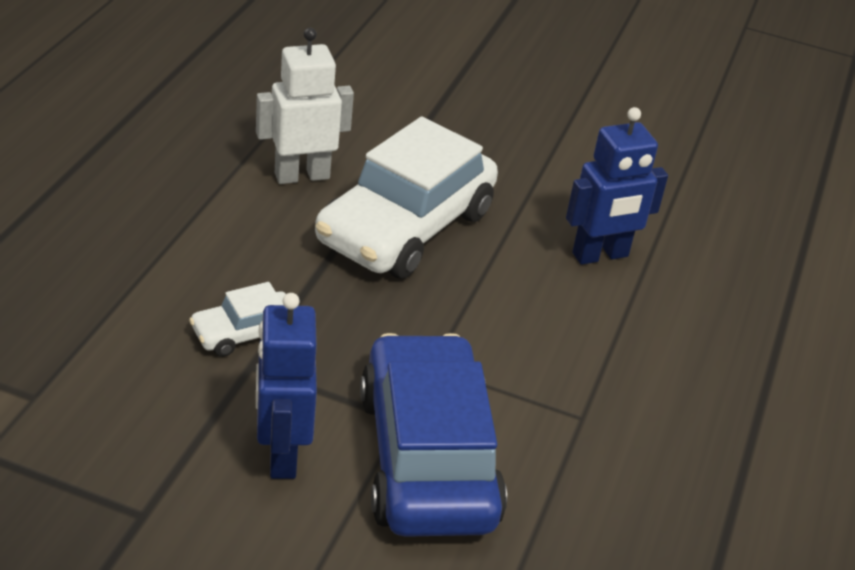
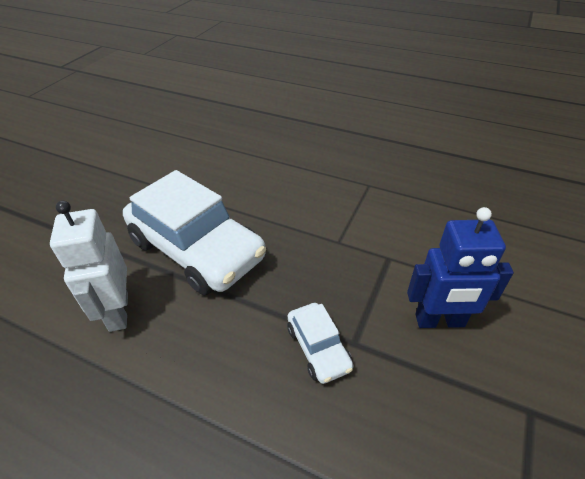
camera: 80 degrees left, 5 degrees up
(427, 457) = (419, 247): blue car -> none
(600, 255) = (234, 166): blue robot -> none

